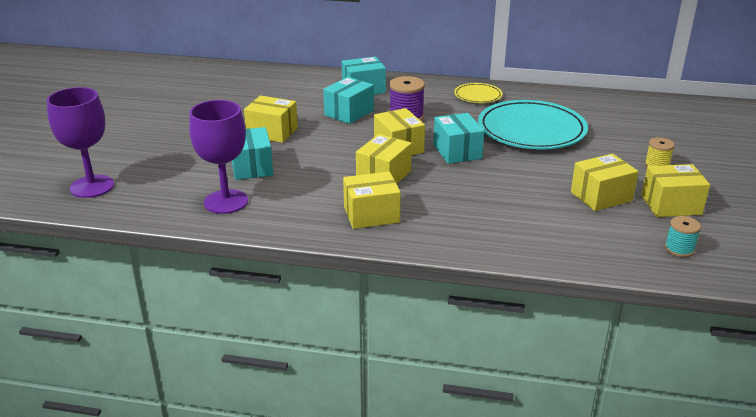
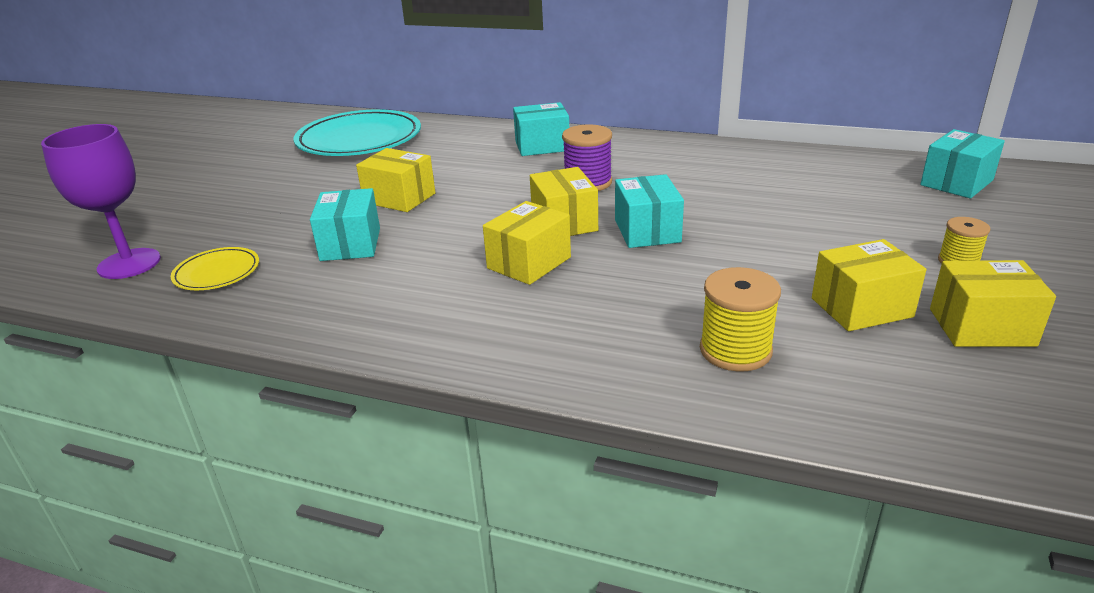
camera: 10 degrees right, 0 degrees up
(226, 202) = (291, 292): purple goblet -> none
(349, 113) = (511, 175): turquoise box -> turquoise box (956, 182)
(371, 215) = (490, 321): yellow box -> none
(478, 96) = (696, 156): yellow plate -> yellow plate (217, 272)
(530, 225) = (735, 350): none -> yellow spool
(531, 130) = (764, 203): turquoise plate -> turquoise plate (359, 139)
(679, 249) = (995, 408): turquoise spool -> none

